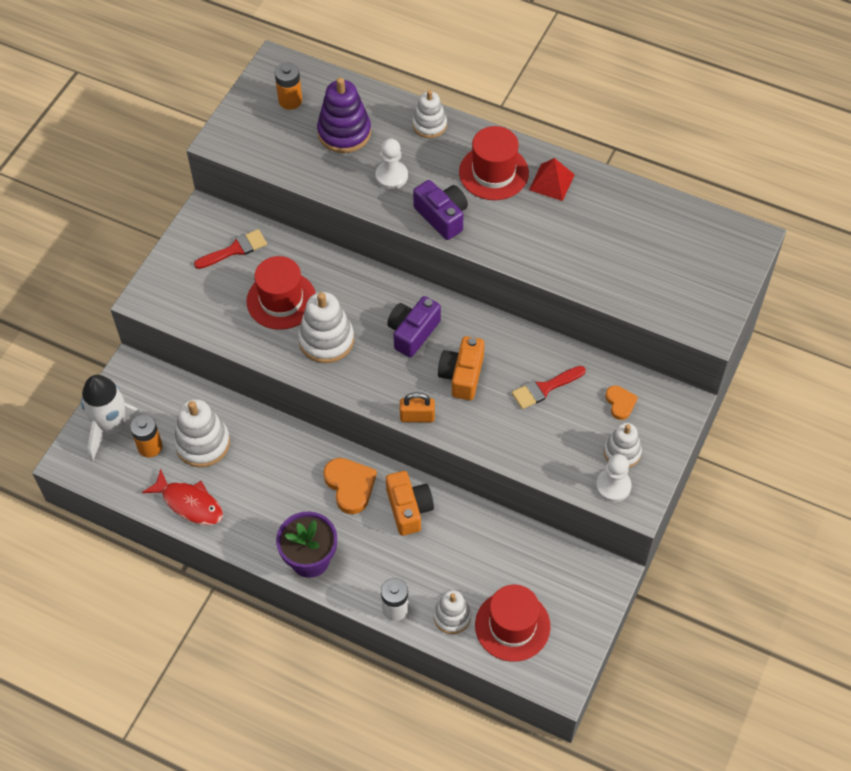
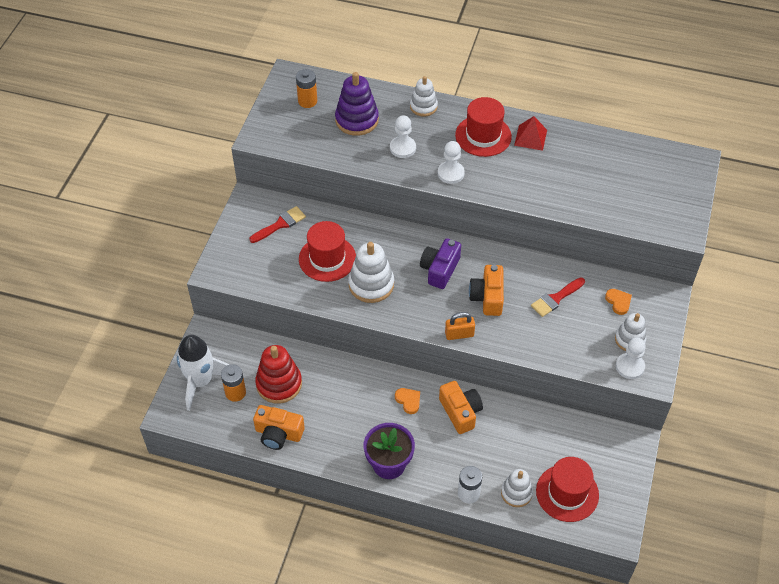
camera: 10 degrees left, 5 degrees down
(189, 503) = (278, 433): red fish -> orange camera
(202, 443) = (279, 384): white stacking toy -> red stacking toy
(350, 486) = (408, 401): orange heart -> orange heart, size x0.59
(442, 216) = (450, 173): purple camera -> white pawn

